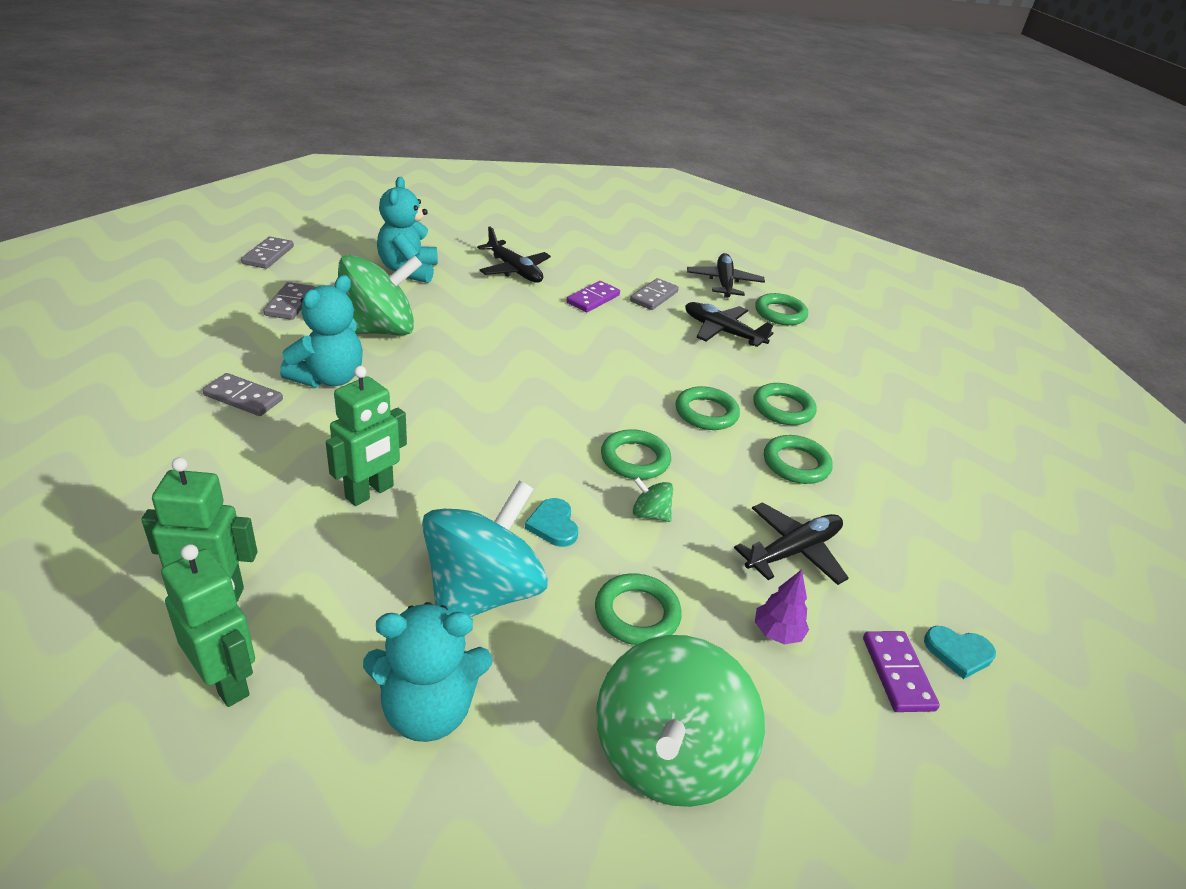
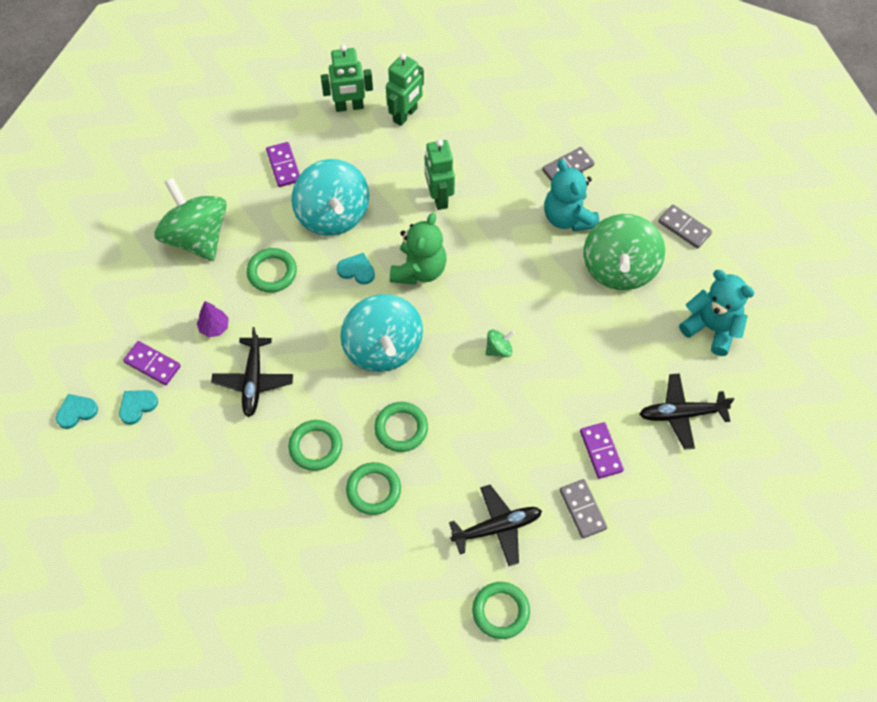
camera: 130 degrees right, 25 degrees up
(268, 255) = (777, 238): grey domino -> none
(428, 710) = (284, 166): turquoise teddy bear -> purple domino
(503, 469) = (419, 270): none -> green teddy bear
(635, 459) = (383, 348): green ring -> turquoise spinning top
(650, 514) = (332, 324): green spinning top -> green spinning top (499, 349)
(724, 283) = (580, 601): black plane -> none
(1052, 722) = (76, 412): none -> turquoise heart

